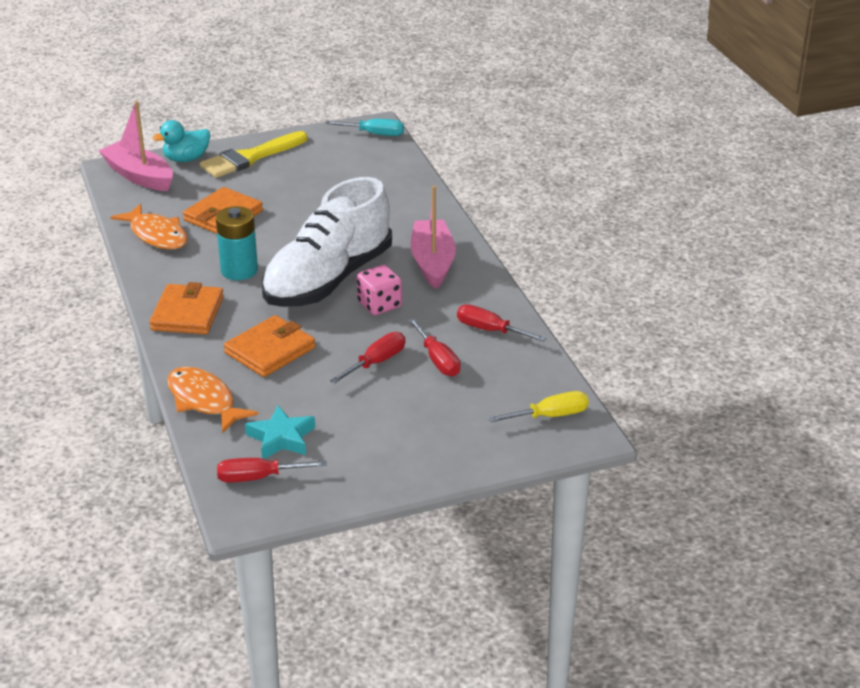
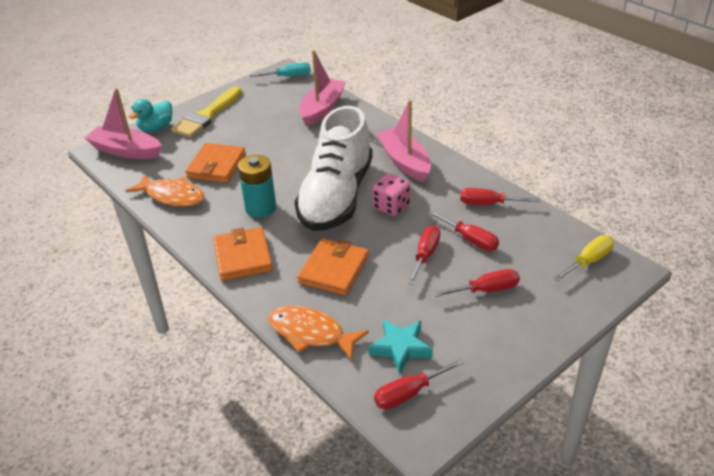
camera: 20 degrees left, 5 degrees up
(385, 181) = (322, 109): none -> pink boat
(413, 412) = (486, 290): none -> red screwdriver

